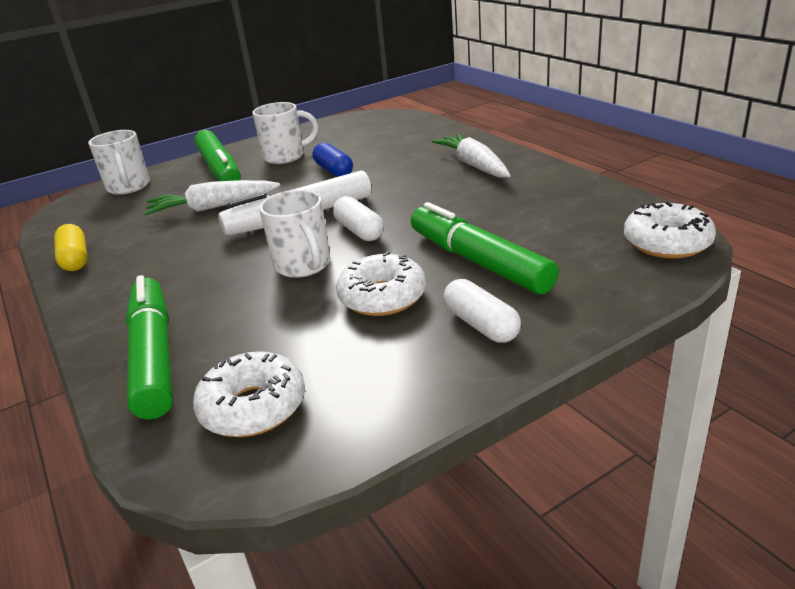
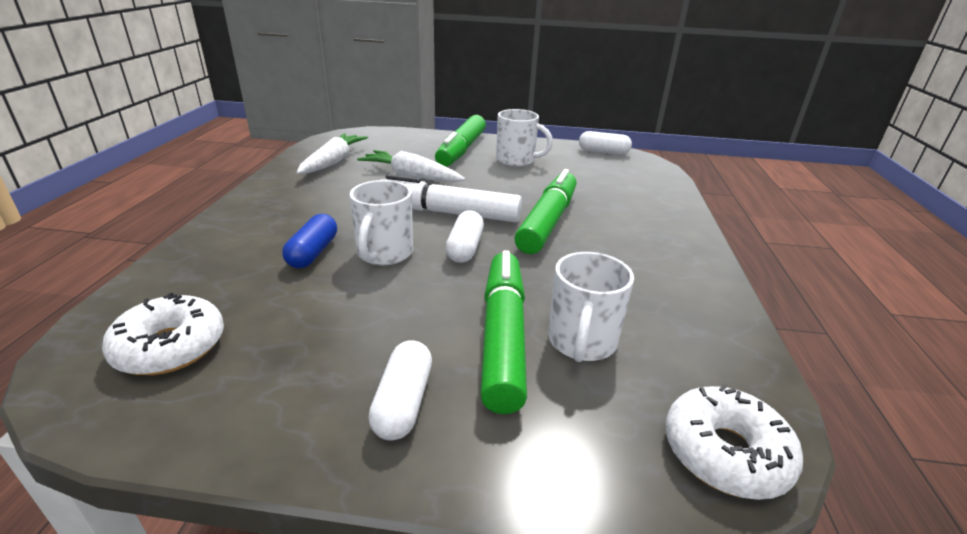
camera: 35 degrees right, 0 degrees up
(75, 259) = (290, 171): yellow capsule -> none
(128, 187) = (394, 138): white mug -> white mug (581, 342)
(154, 356) = (204, 265): green marker -> green marker (548, 221)
(334, 170) = (530, 188): blue capsule -> blue capsule (313, 253)
(345, 121) = (603, 152): none -> white capsule
(382, 297) = (384, 317): white donut -> none
(474, 165) = (648, 240): white carrot -> white carrot (333, 162)

